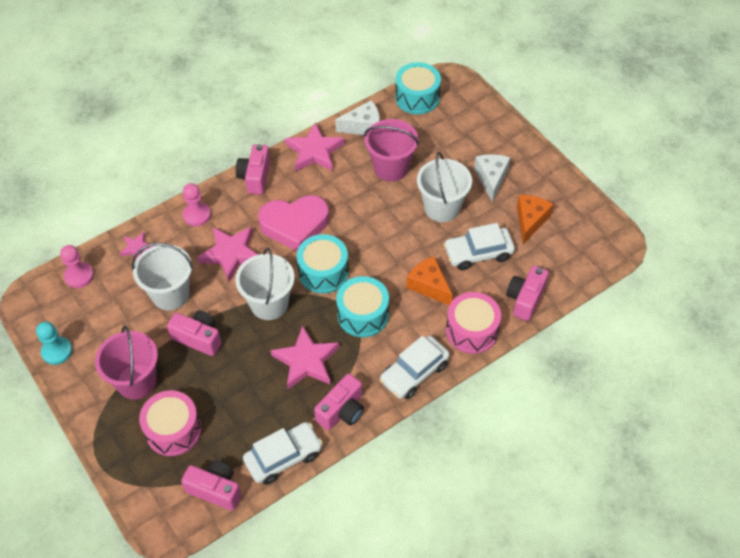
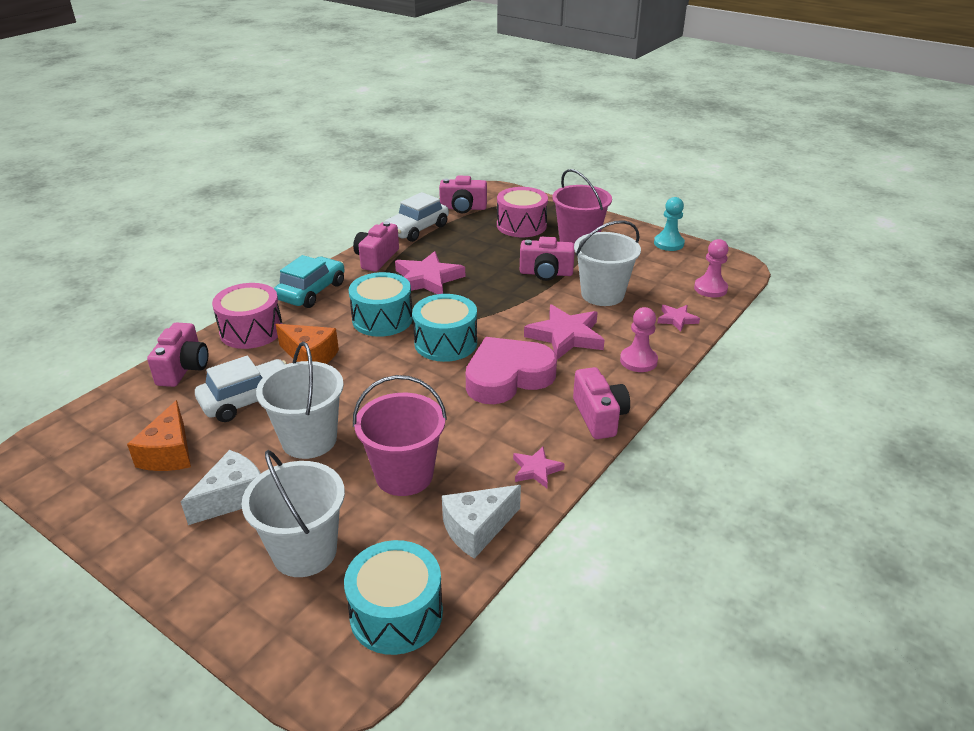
camera: 160 degrees right, 20 degrees down
(269, 304) = (492, 308): white bucket -> white bucket (304, 552)
(314, 151) = (536, 470): pink star -> pink star, size x0.53
(414, 372) = (311, 291): white car -> turquoise car
(491, 179) = (233, 497): white cheese -> white cheese turned 120 degrees counterclockwise

